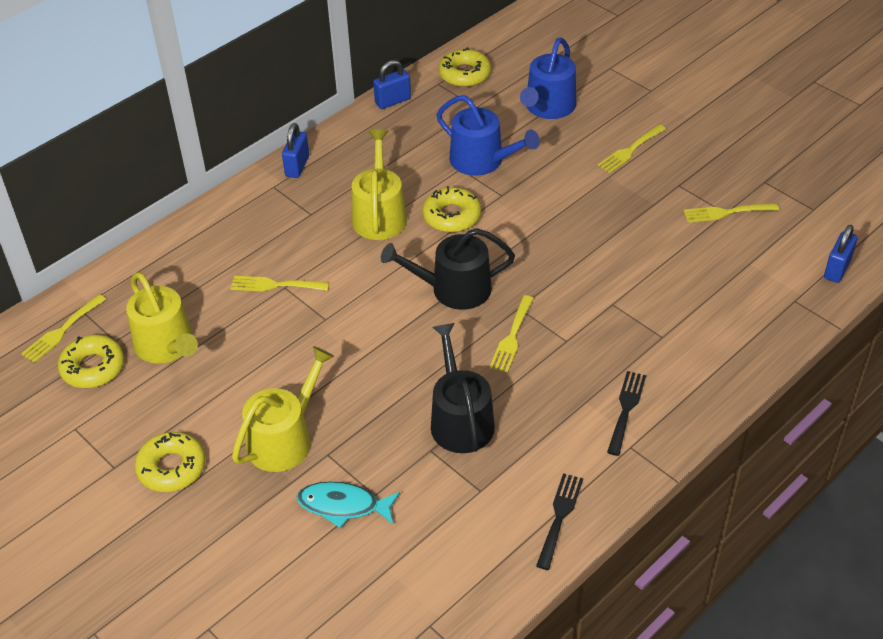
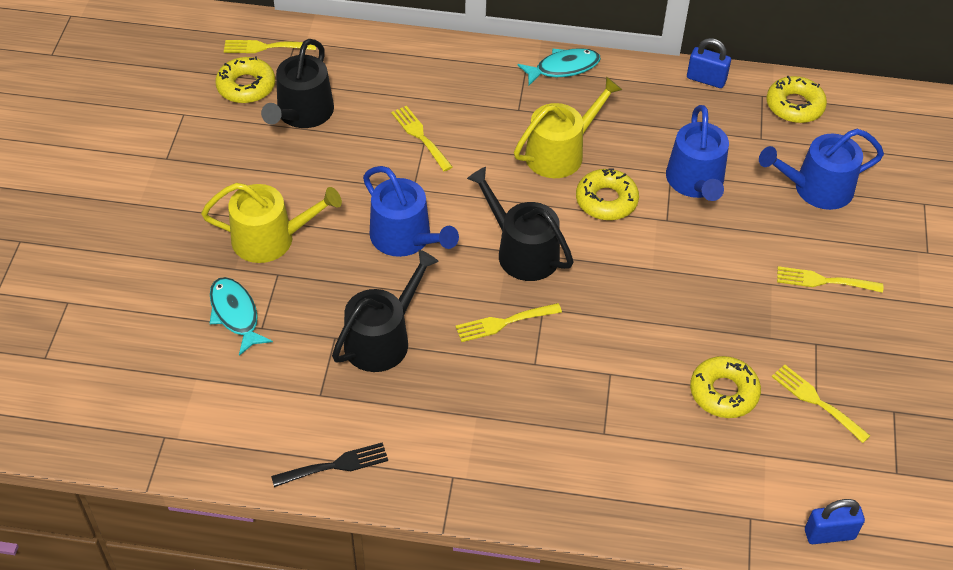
camera: 50 degrees right, 5 degrees up
(167, 346) = (302, 113): yellow watering can -> black watering can
(171, 468) = (191, 190): yellow donut -> yellow donut (723, 392)
(297, 166) = (563, 68): blue padlock -> turquoise fish
(371, 351) = (405, 238): none -> blue watering can
(626, 409) = (493, 450): black fork -> none

